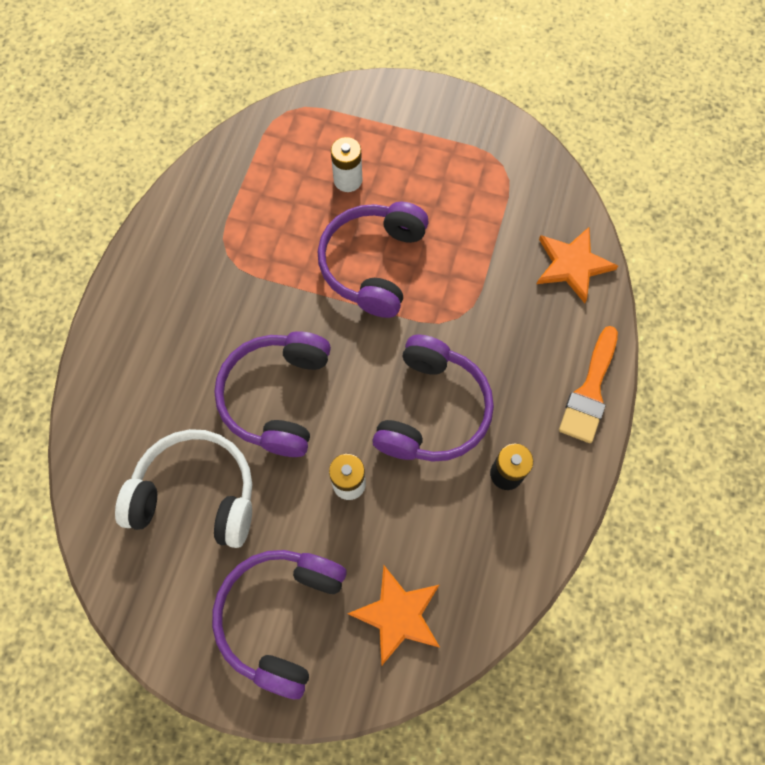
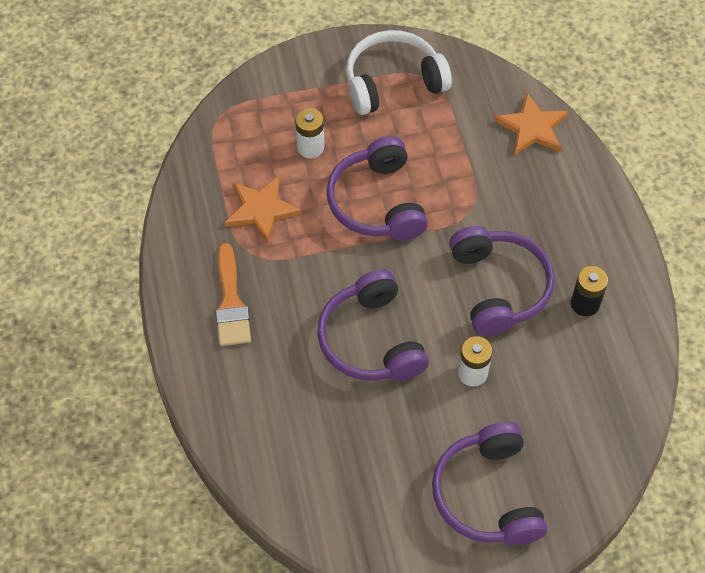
camera: 30 degrees left, 10 degrees down
(196, 494) = (358, 445): white headphones -> white headphones (393, 82)
(398, 615) = (573, 444): orange star -> orange star (261, 210)
(590, 391) = (606, 213): orange brush -> orange brush (231, 302)

